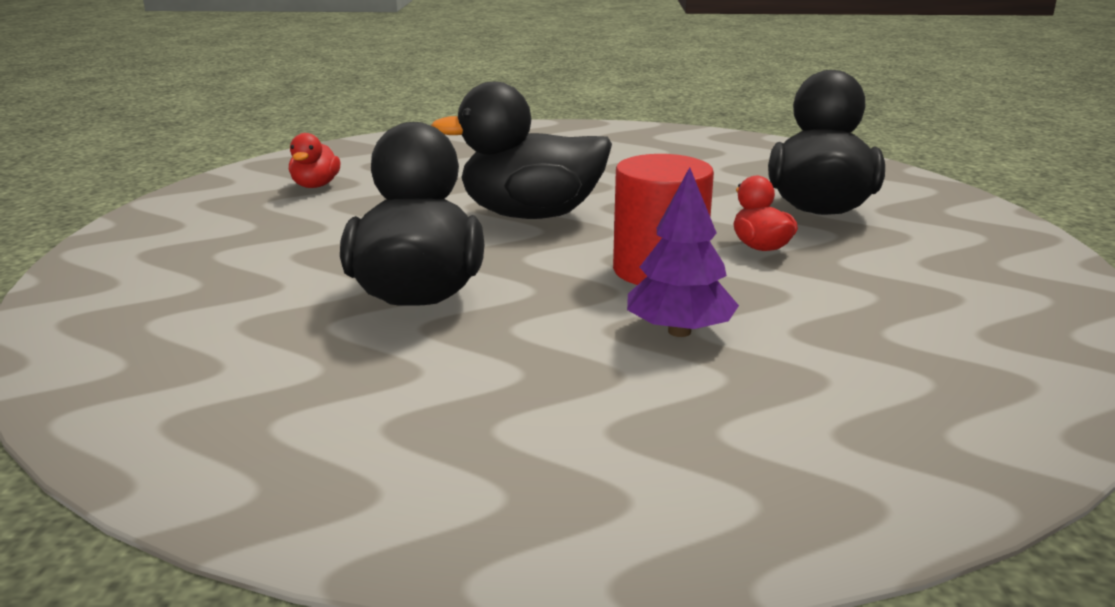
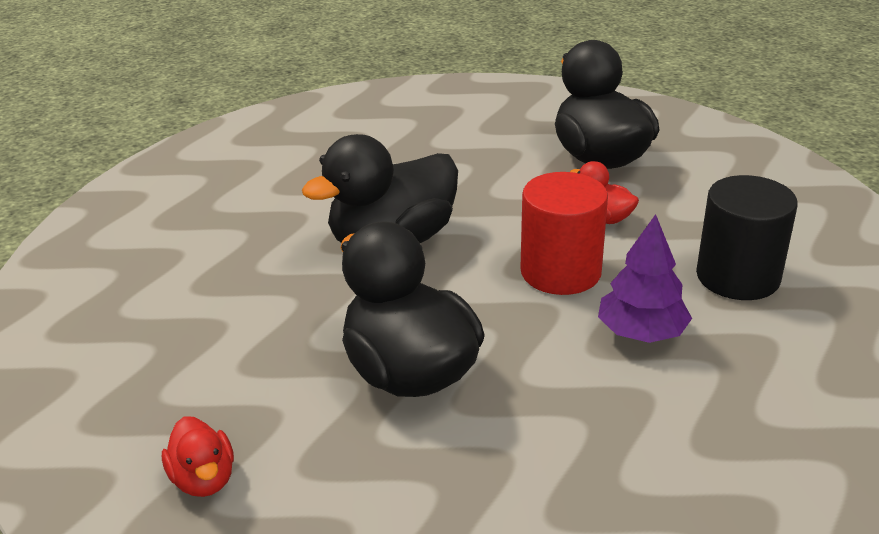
camera: 30 degrees left, 10 degrees up
(315, 186) = (143, 270): red duck -> red duck (204, 479)
(854, 322) = (737, 277): none -> black cylinder

